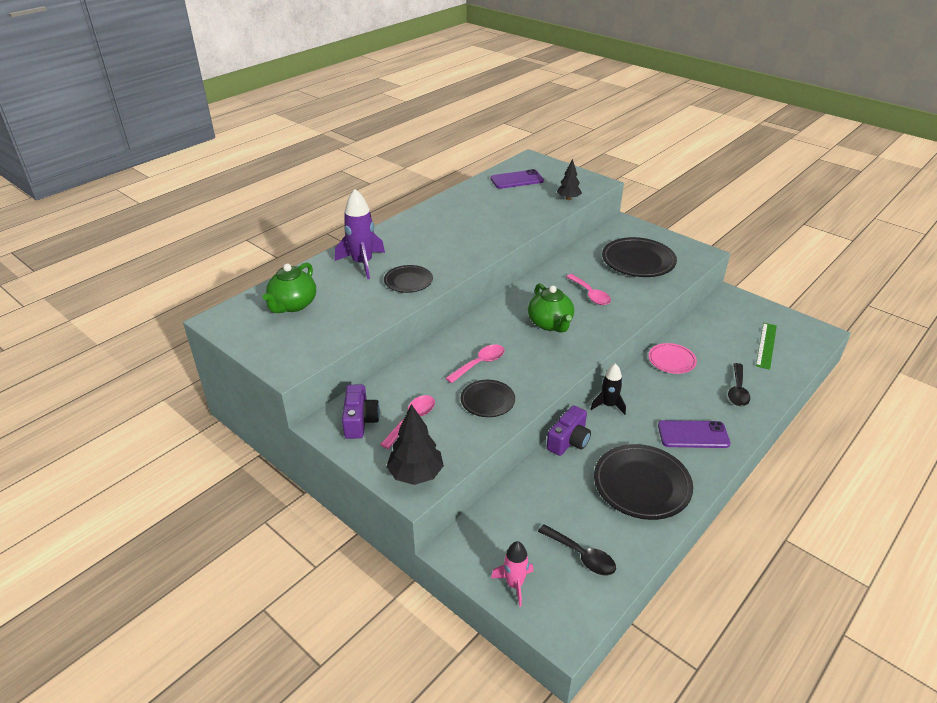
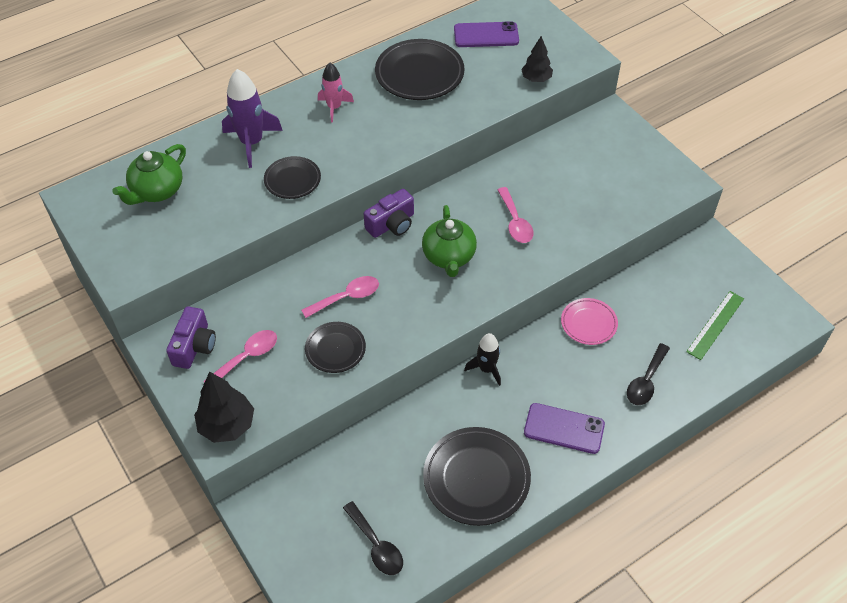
camera: 15 degrees right, 15 degrees up
(514, 584) = (297, 560): pink rocket -> pink rocket (334, 107)
(569, 441) = (422, 406): purple camera -> purple camera (392, 224)
(638, 261) = (598, 181): black plate -> black plate (419, 74)

